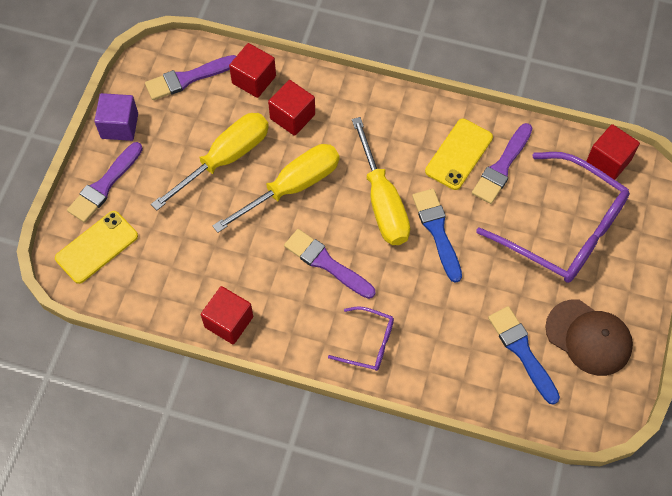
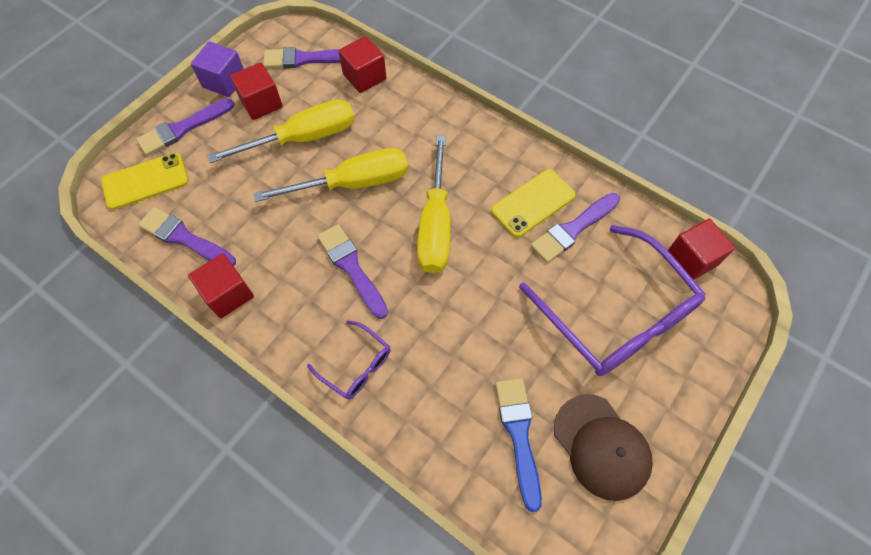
camera: 20 degrees right, 0 degrees up
(163, 287) = (185, 238): none -> purple brush
(292, 116) = (384, 119): red cube -> red cube (261, 103)
(437, 231) = (479, 272): blue brush -> none

